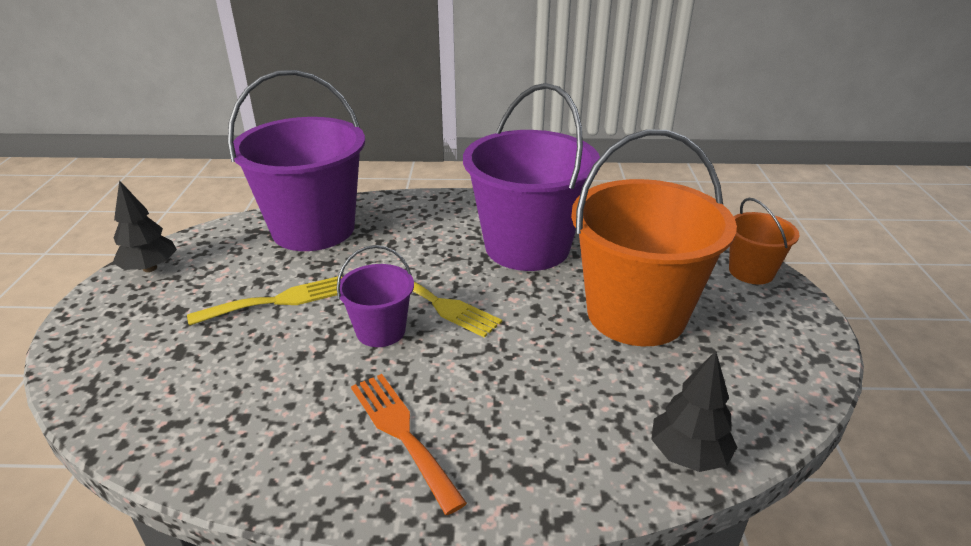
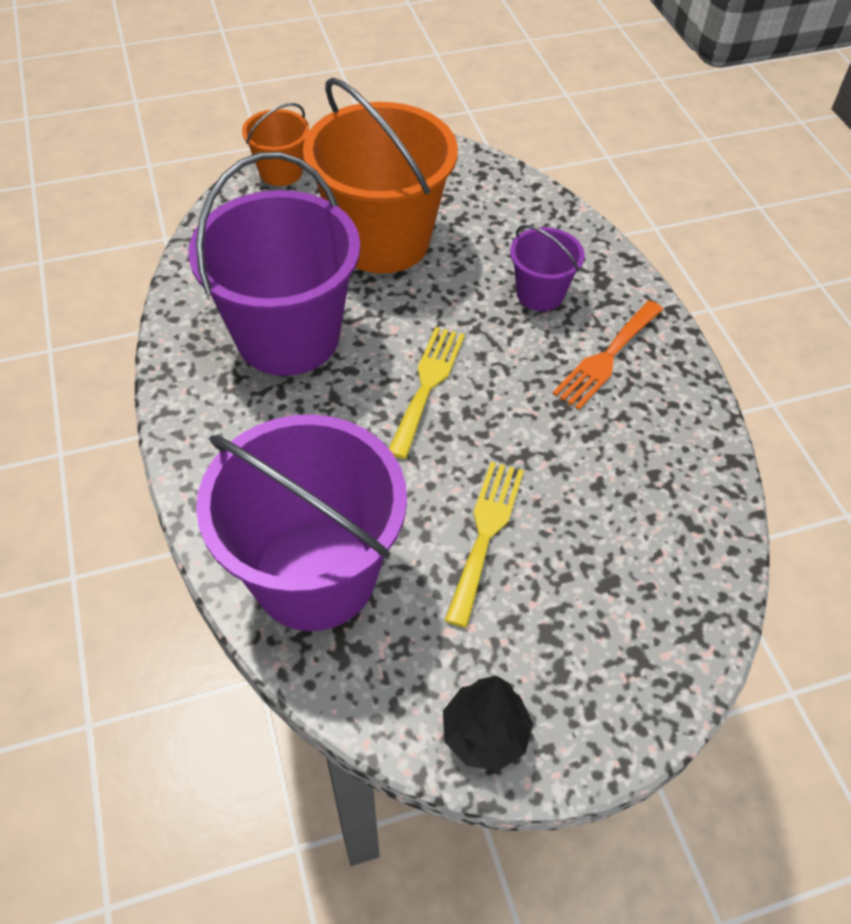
camera: 110 degrees left, 20 degrees up
(278, 301) = (485, 533): yellow fork -> yellow fork turned 60 degrees clockwise
(381, 331) = (492, 417): purple bucket -> purple bucket (540, 294)
(688, 454) = (536, 203): black tree -> none

